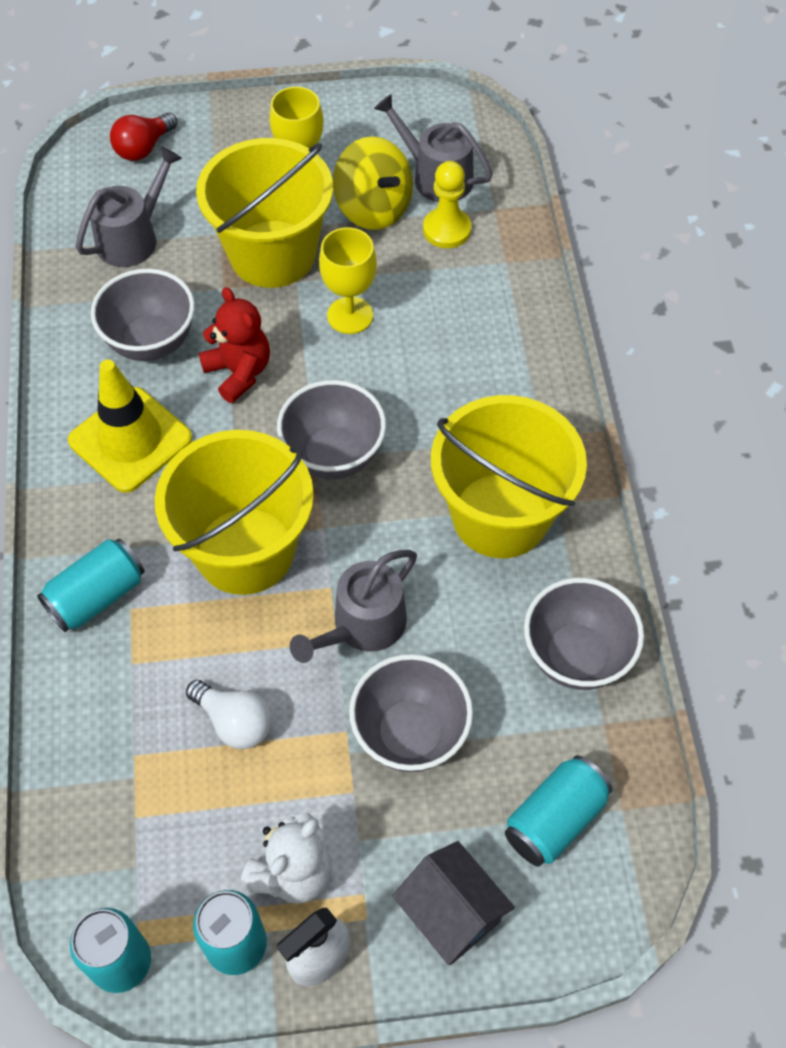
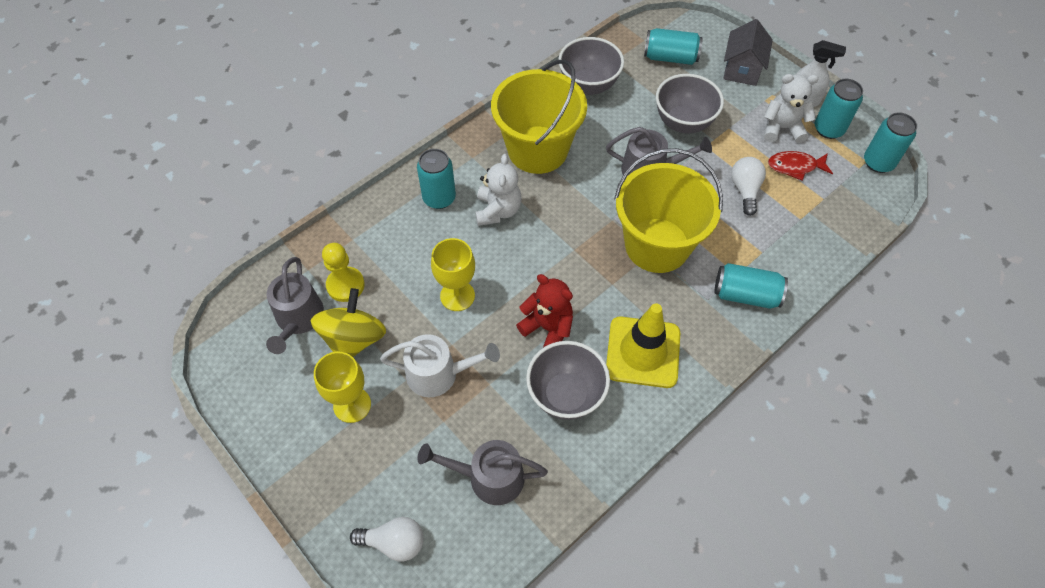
camera: 125 degrees left, 0 degrees up
(143, 148) = (394, 542): red light bulb -> white light bulb
(215, 827) = (795, 166): none -> red fish
(239, 372) = (548, 327): red teddy bear -> red teddy bear turned 105 degrees clockwise
(272, 254) = (438, 374): yellow bucket -> white watering can
(333, 455) = (564, 242): grey bowl -> none
(435, 416) = (498, 210): none -> white teddy bear
(502, 368) = (439, 198): none -> turquoise can

